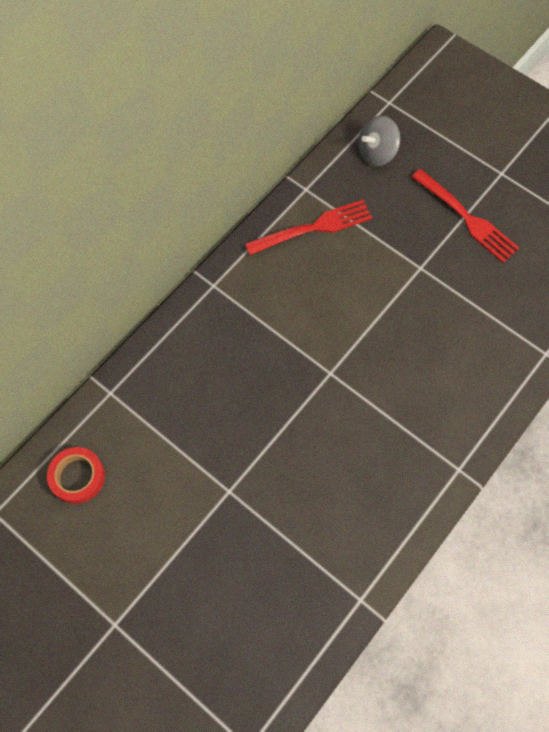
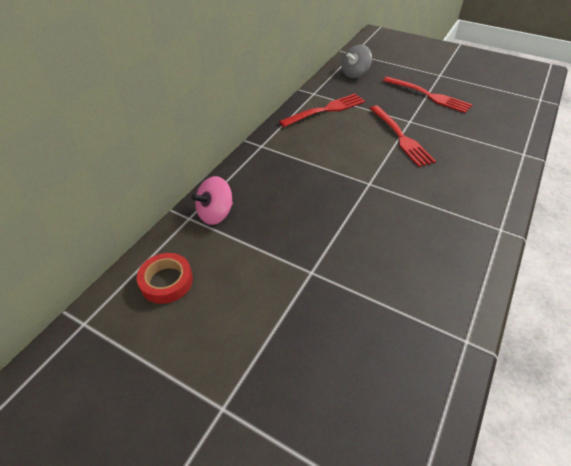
camera: 10 degrees left, 20 degrees down
(140, 392) = (215, 214): none -> pink spinning top
(397, 297) = (400, 137): none -> red fork

